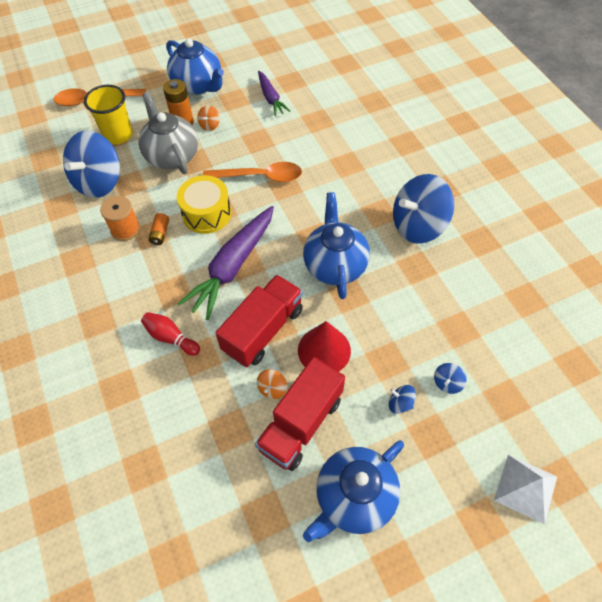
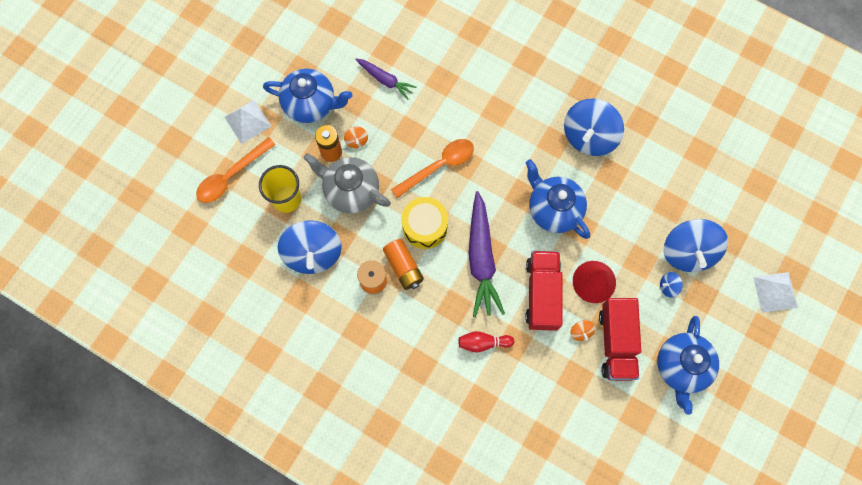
camera: 35 degrees left, 15 degrees up
(142, 73) = (247, 121): none -> white pyramid
(160, 233) = (403, 267): orange battery -> orange battery, size x1.70
(447, 383) = (688, 252): blue spinning top -> blue spinning top, size x2.47

